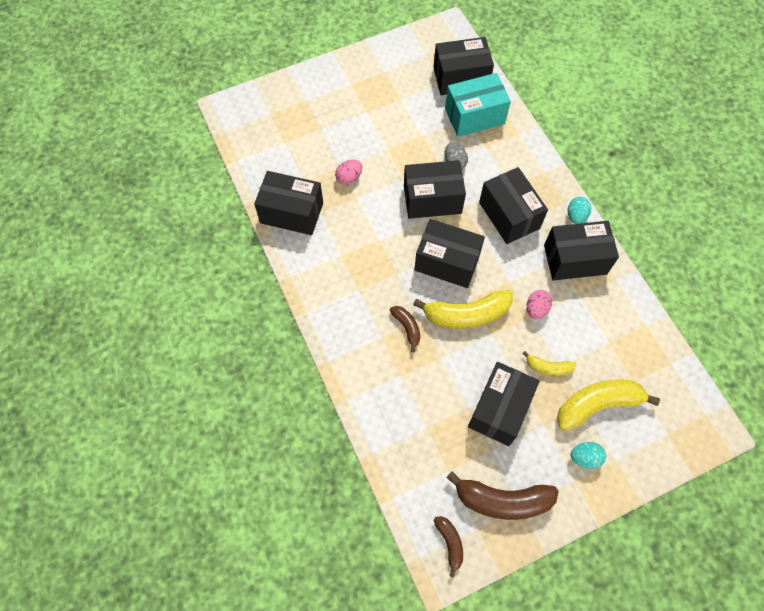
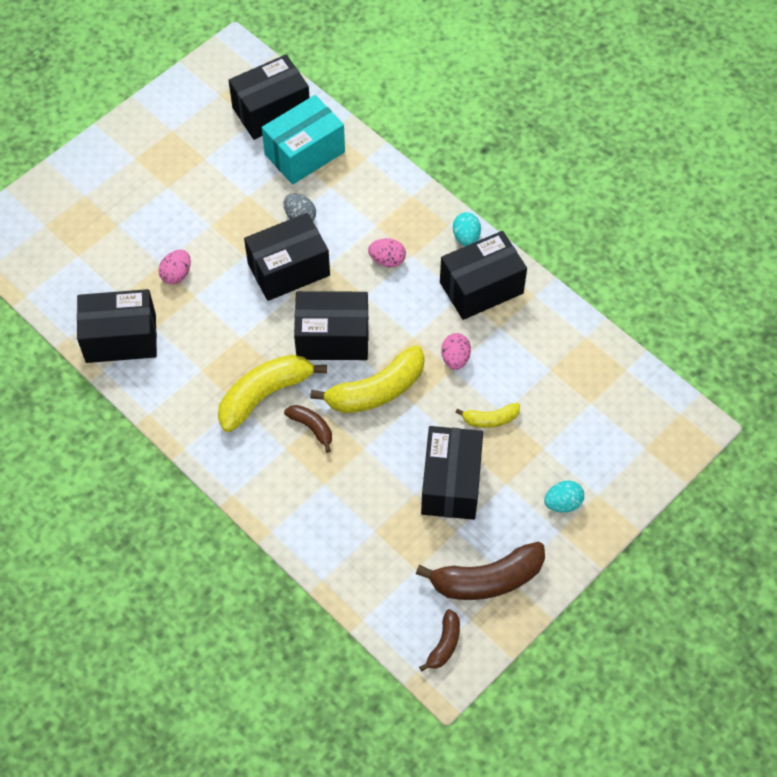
camera: 20 degrees left, 5 degrees down
(450, 543) = (444, 644): brown banana -> brown banana turned 60 degrees clockwise
(509, 215) = (387, 260): black box -> pink egg
(598, 404) = (559, 441): yellow banana -> yellow banana (265, 395)

